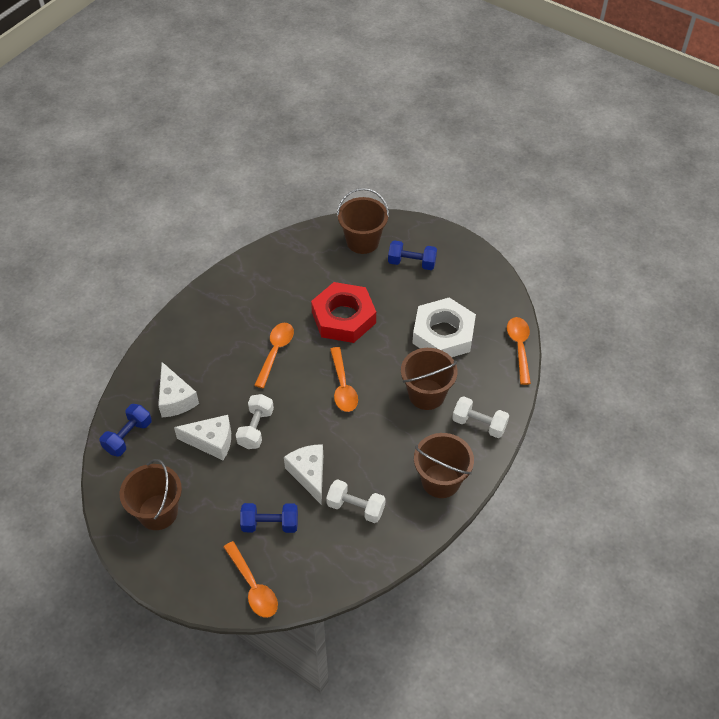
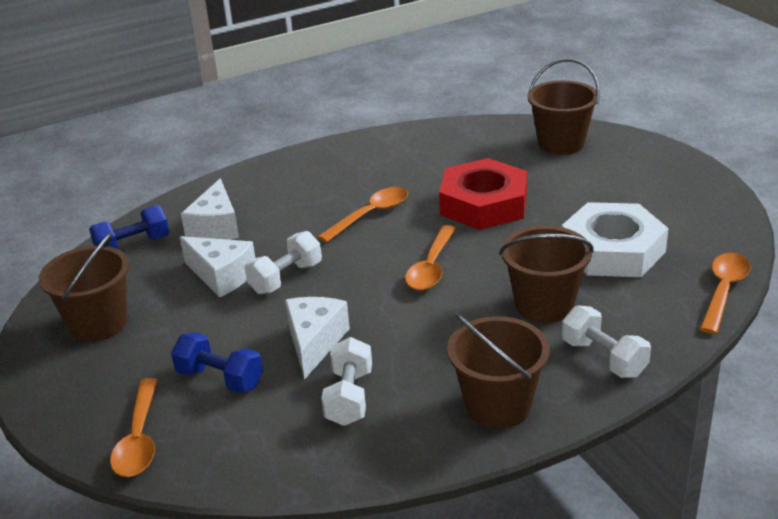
camera: 30 degrees right, 20 degrees down
(355, 507) = (349, 397): white dumbbell -> white dumbbell turned 45 degrees clockwise
(412, 263) = (614, 174): blue dumbbell -> none

